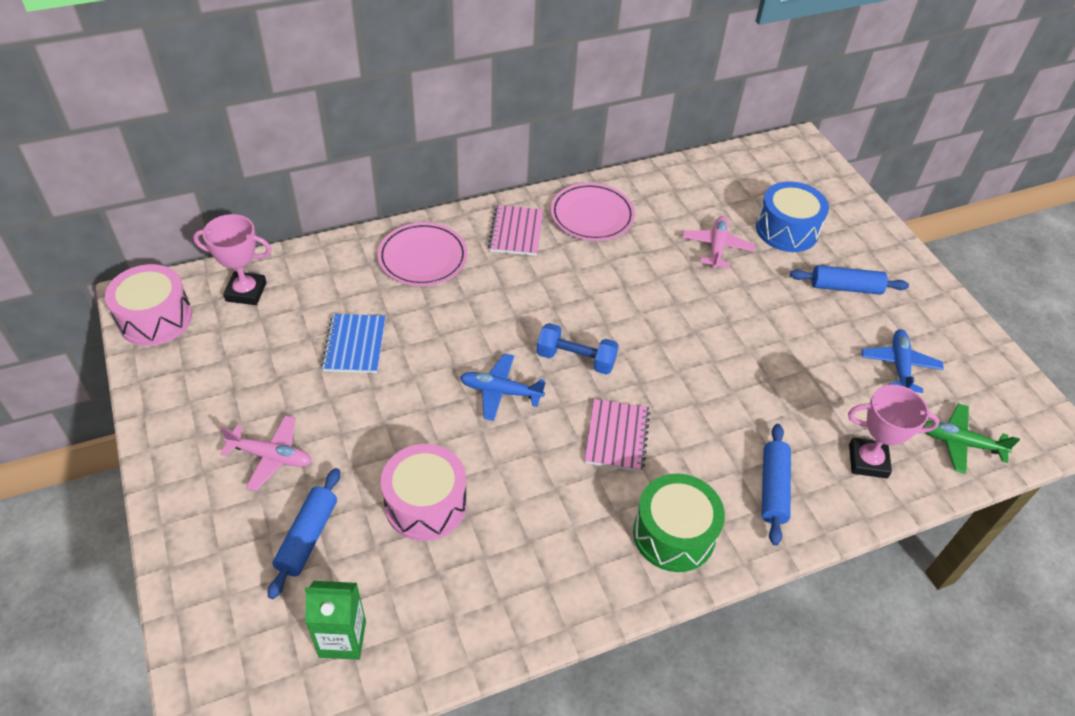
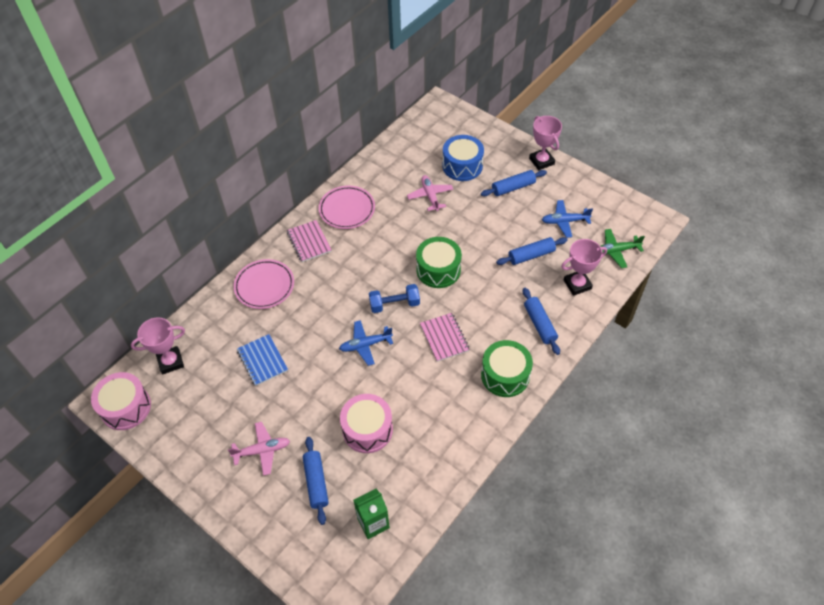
camera: 25 degrees left, 5 degrees up
(667, 344) = (438, 270): none -> green drum
(818, 387) = (531, 255): none -> blue rolling pin
(899, 365) = (564, 221): blue plane -> blue plane turned 75 degrees counterclockwise
(910, 272) = (541, 161): none -> pink trophy

